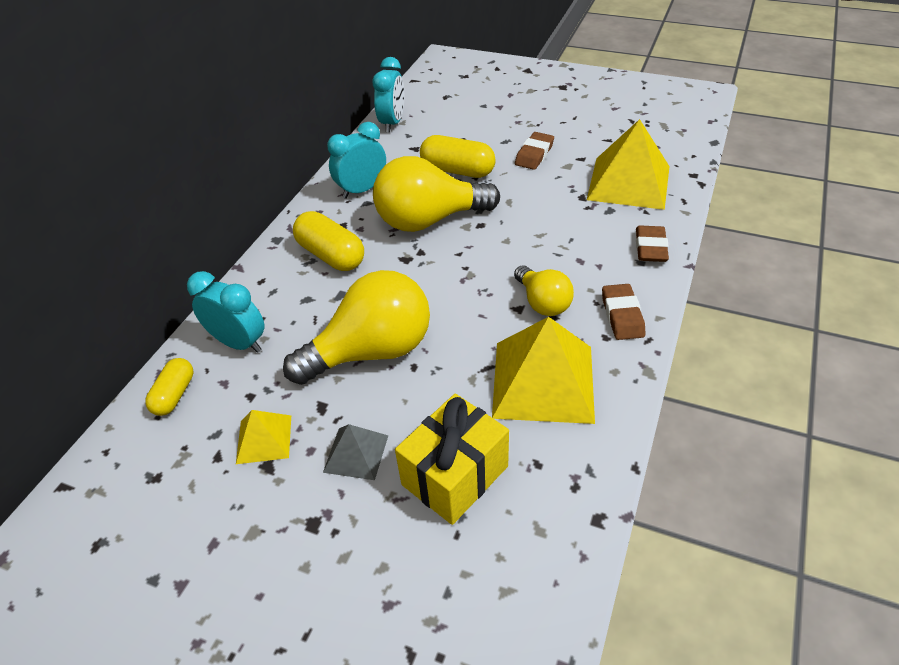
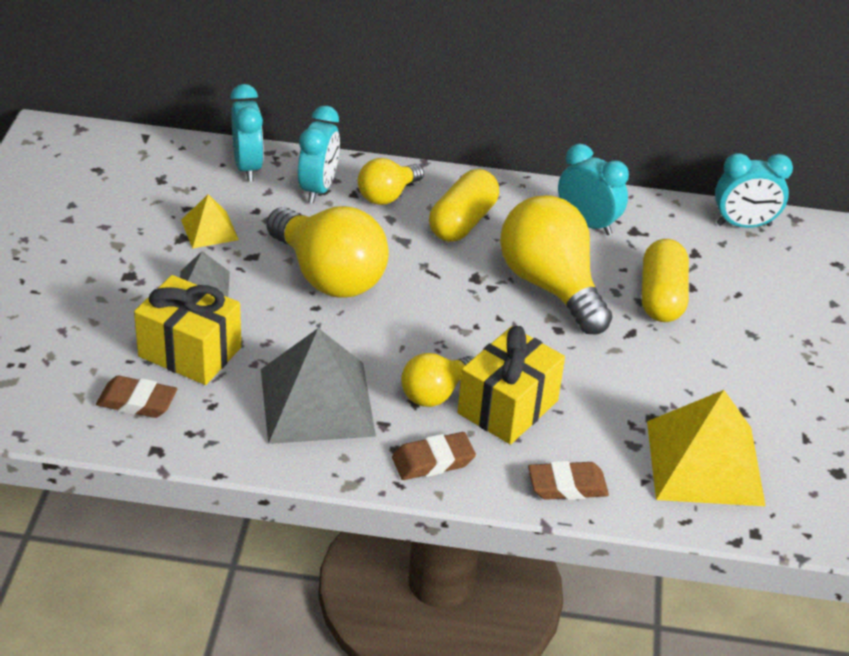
camera: 70 degrees right, 5 degrees down
(174, 395) = (248, 167): yellow capsule -> turquoise clock
(273, 296) = (387, 195): none -> yellow light bulb
(534, 154) = (731, 364): brown eraser -> brown eraser (137, 402)
(543, 381) = (316, 402): yellow pyramid -> grey pyramid
(564, 264) = (507, 407): none -> yellow gift

